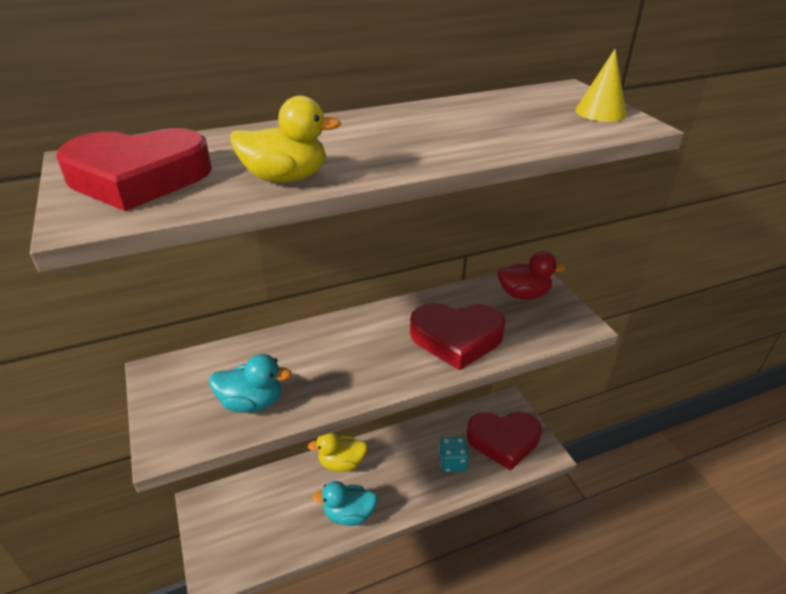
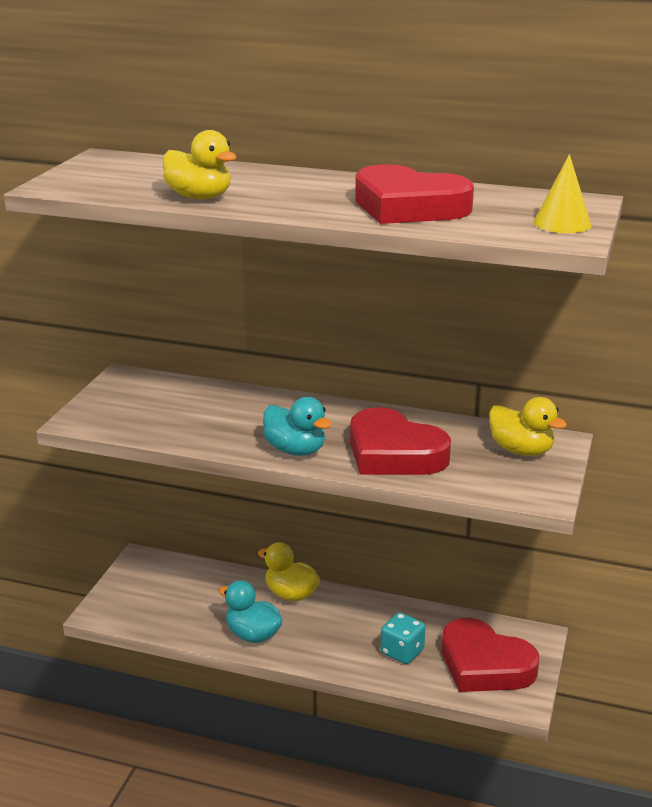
camera: 40 degrees right, 10 degrees down
(138, 178) = (114, 174): red heart -> red heart (408, 207)
(252, 402) = (164, 422): turquoise duck -> turquoise duck (295, 450)
(523, 294) = (521, 450): red duck -> yellow duck

